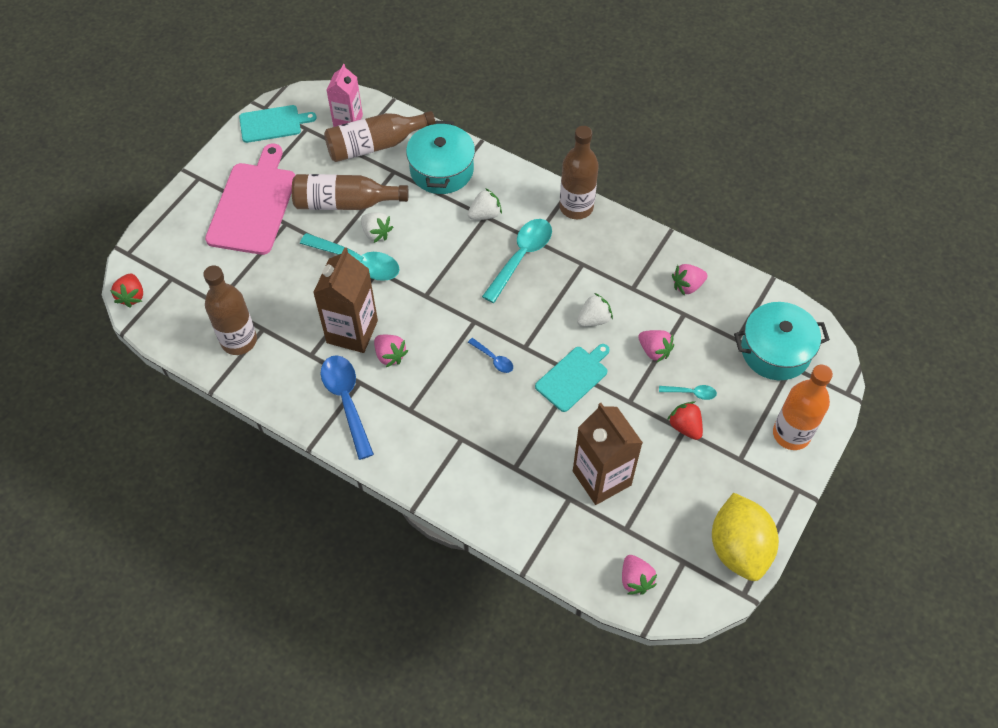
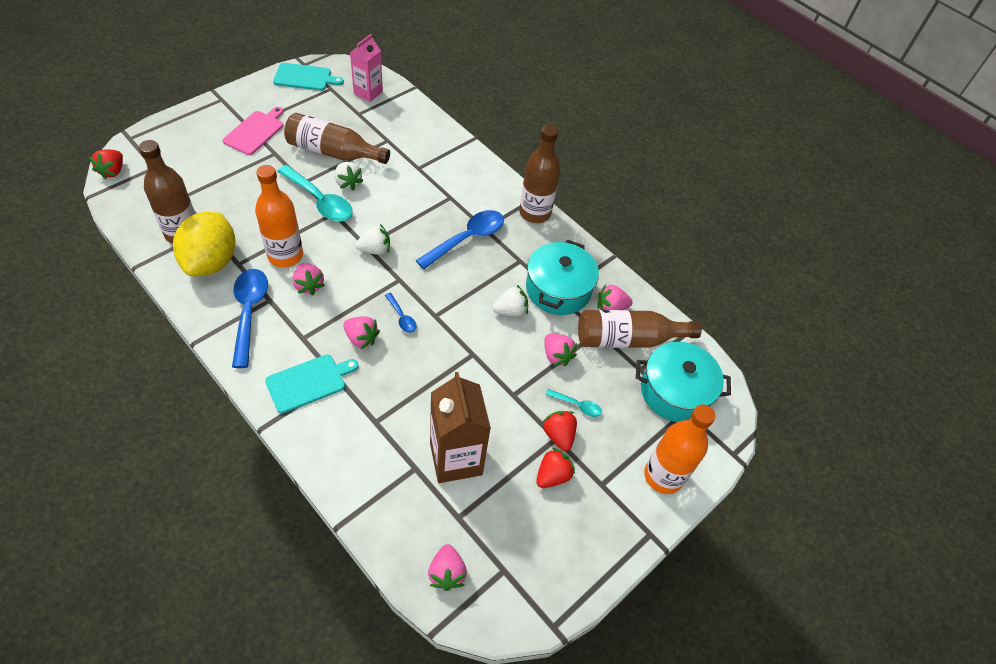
camera: 10 degrees right, 5 degrees down
(253, 204) = (255, 131): pink cutting board -> pink cutting board, size x0.59
(352, 331) = (285, 255): brown carton -> orange bottle
(375, 145) = (382, 116): brown bottle -> brown bottle (628, 339)
(442, 170) = (429, 150): turquoise pot -> turquoise pot (558, 289)
(465, 392) = (361, 338): none -> pink strawberry
(485, 214) = (450, 195): white strawberry -> white strawberry (375, 250)
(521, 257) = (467, 239): turquoise spoon -> blue spoon
(573, 377) = (469, 356): turquoise cutting board -> turquoise cutting board (309, 382)
(693, 465) = (552, 475): none -> red strawberry
(739, 548) = (567, 575): yellow lemon -> yellow lemon (211, 261)

